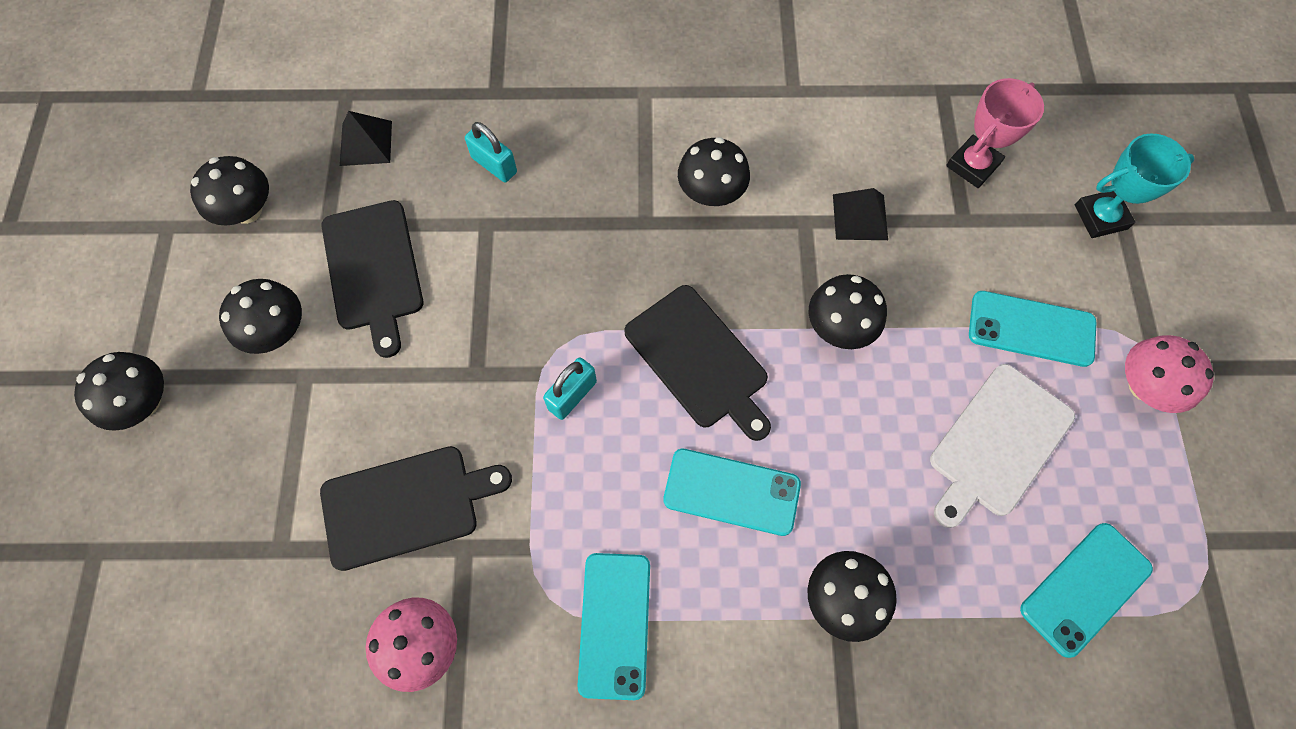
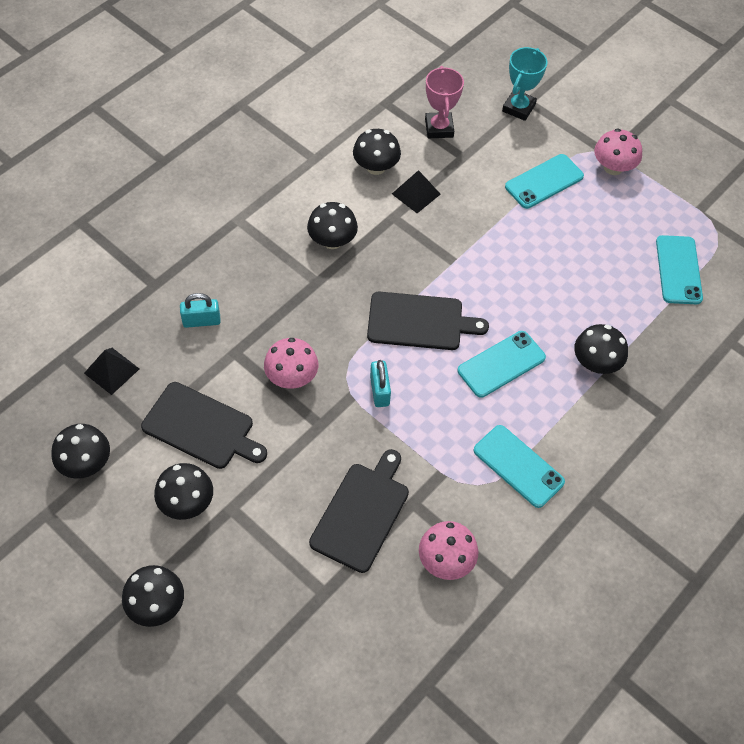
camera: 50 degrees left, 10 degrees down
(508, 298) = (292, 377): none -> pink mushroom
(839, 327) = (464, 251): black mushroom -> black mushroom (376, 167)
(997, 443) = (584, 242): white cutting board -> none

